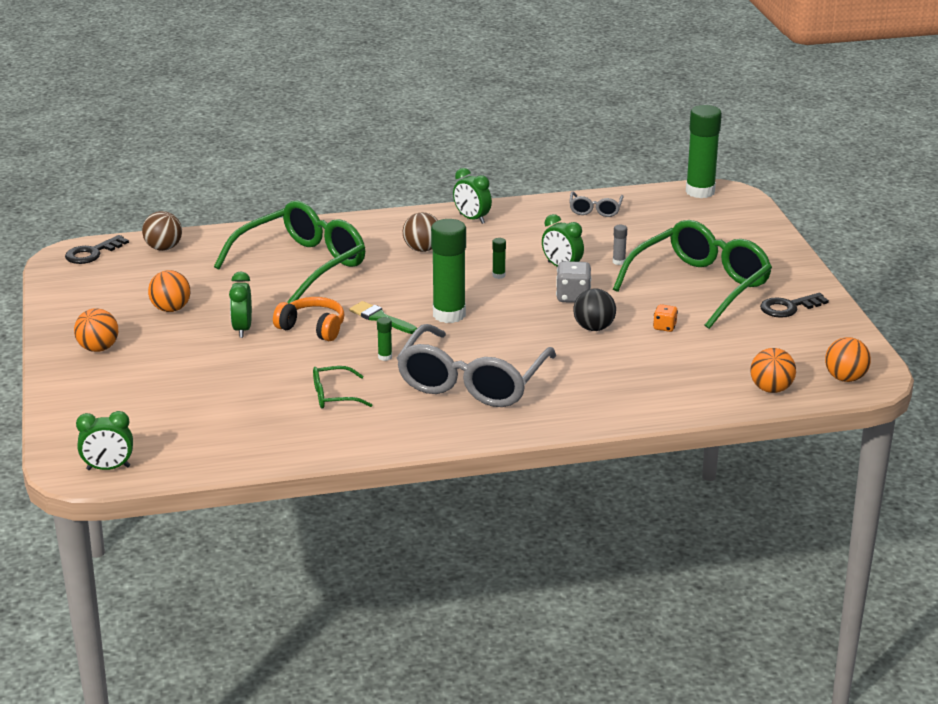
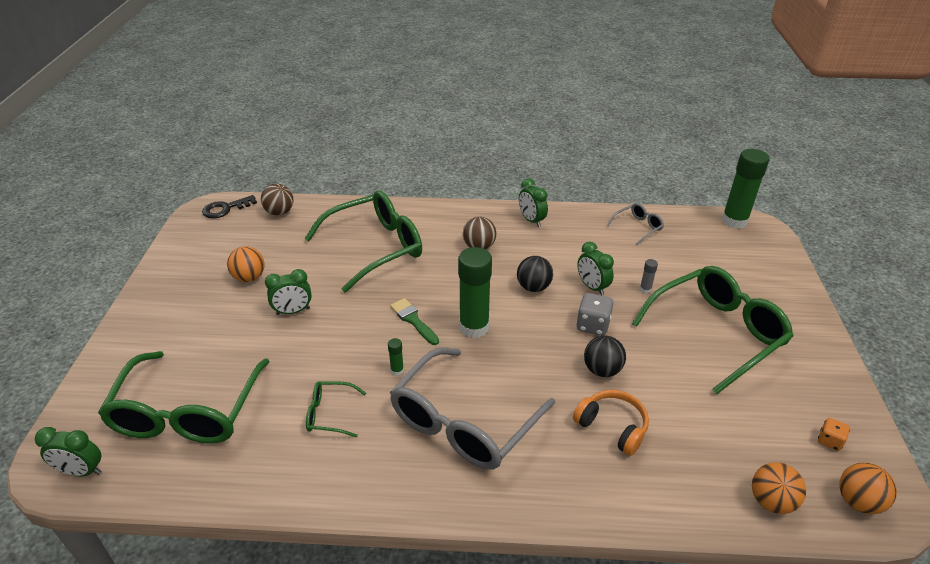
camera: 15 degrees right, 10 degrees up
(98, 348) = (168, 312): orange ball -> none
(184, 416) = (187, 412): none -> green glasses
(242, 329) = (293, 311): green clock -> green clock turned 120 degrees counterclockwise
(313, 328) = (351, 321): orange headphones -> orange headphones (612, 427)
(498, 275) = (533, 287): green glue stick -> black ball
(595, 210) = (638, 227): grey glasses -> grey glasses turned 150 degrees counterclockwise
(664, 327) = (671, 382): orange dice -> orange dice (829, 441)
(788, 307) = (802, 378): black key -> none

